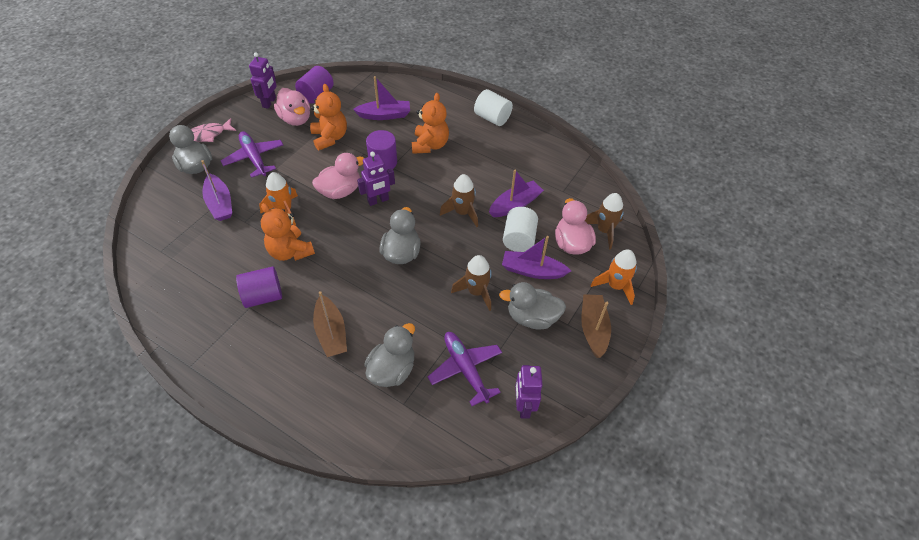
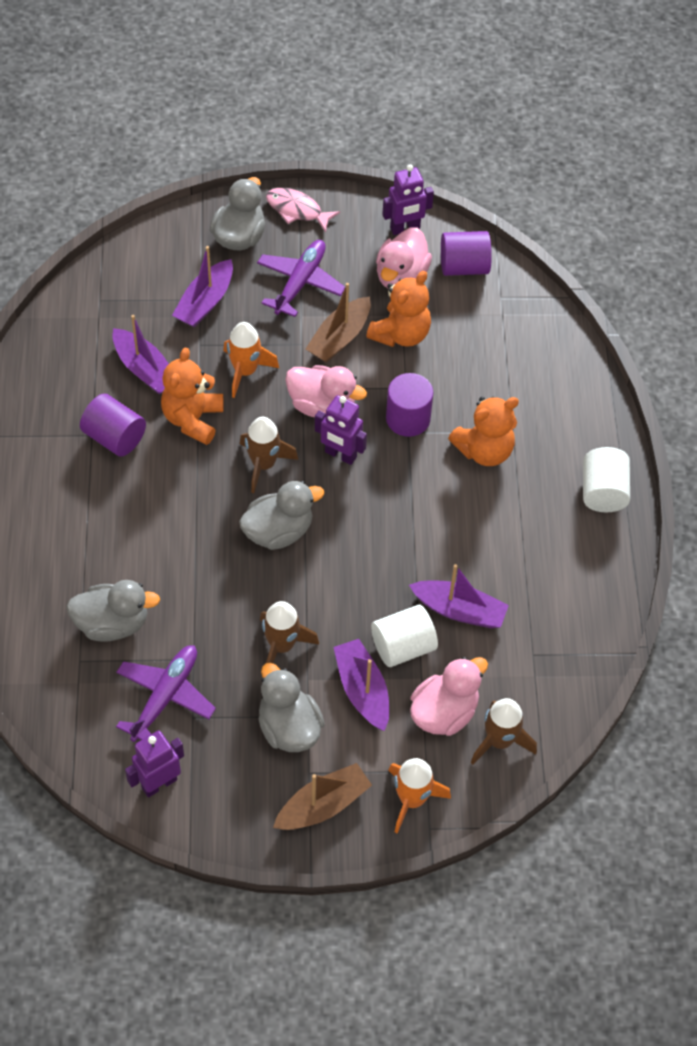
camera: 55 degrees right, 5 degrees up
(331, 332) = (116, 534): brown boat -> brown boat (339, 338)
(384, 115) = (494, 365): purple boat -> purple boat (145, 370)
(462, 212) = (396, 558): brown rocket -> brown rocket (263, 464)

